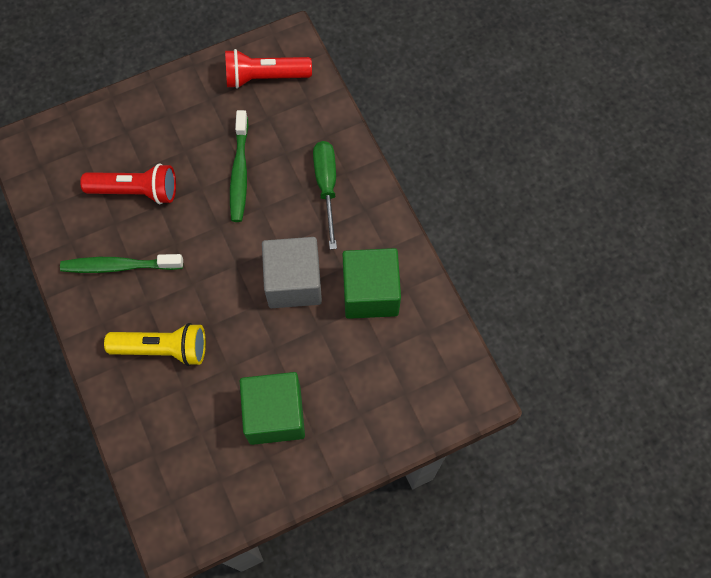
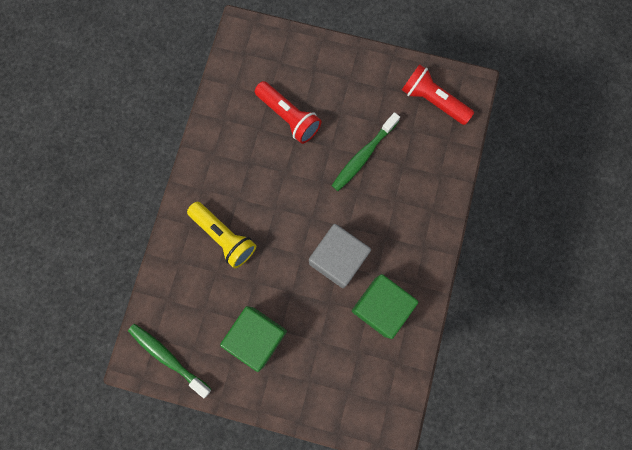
camera: 40 degrees right, 10 degrees up
(119, 266) = (240, 160): green toothbrush -> green toothbrush (168, 357)
(326, 187) = (411, 210): green screwdriver -> none

